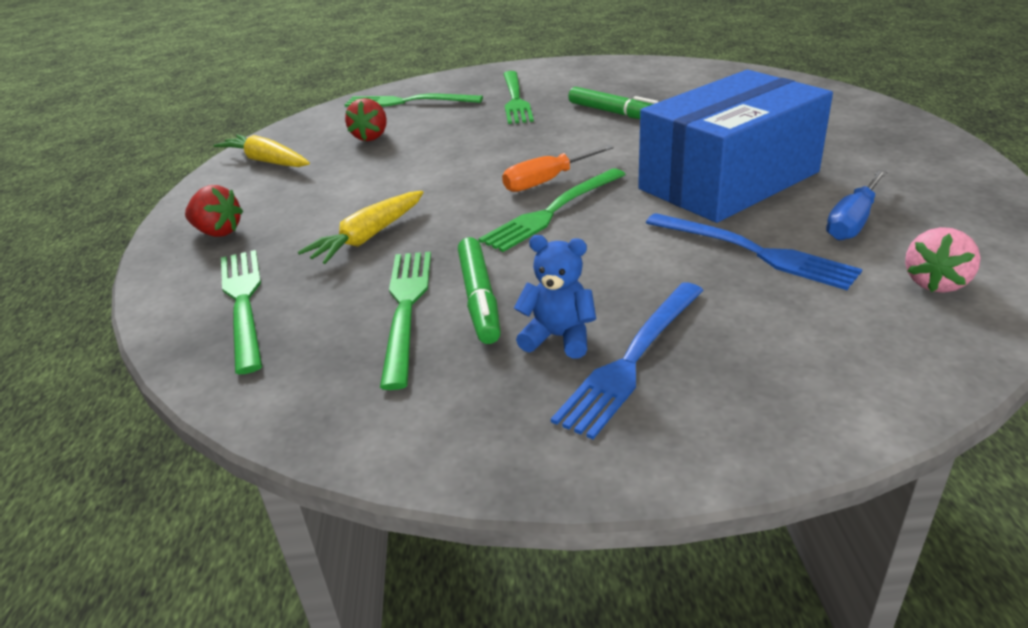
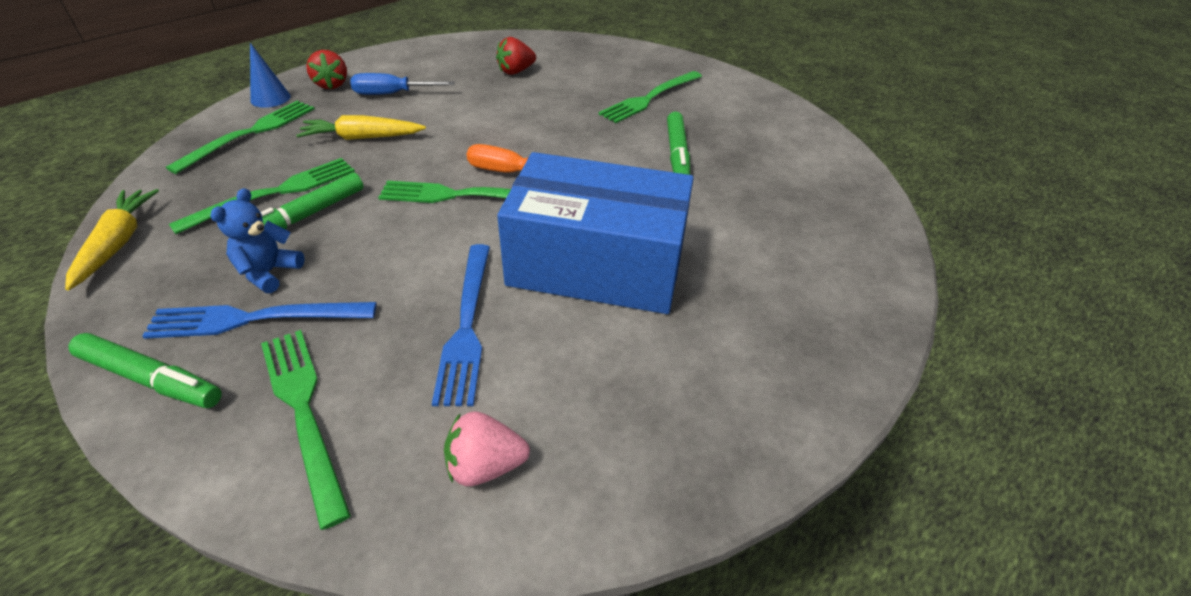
camera: 45 degrees right, 10 degrees up
(178, 275) = (270, 98): none -> blue cone
(266, 161) = (441, 54): yellow carrot -> yellow carrot (117, 243)
(408, 102) = (592, 58): green fork -> green fork (304, 412)
(558, 337) = (269, 272): blue teddy bear -> blue teddy bear turned 135 degrees counterclockwise
(674, 443) = (151, 379): none -> green marker
(853, 221) = (576, 370): blue screwdriver -> blue screwdriver (392, 94)

